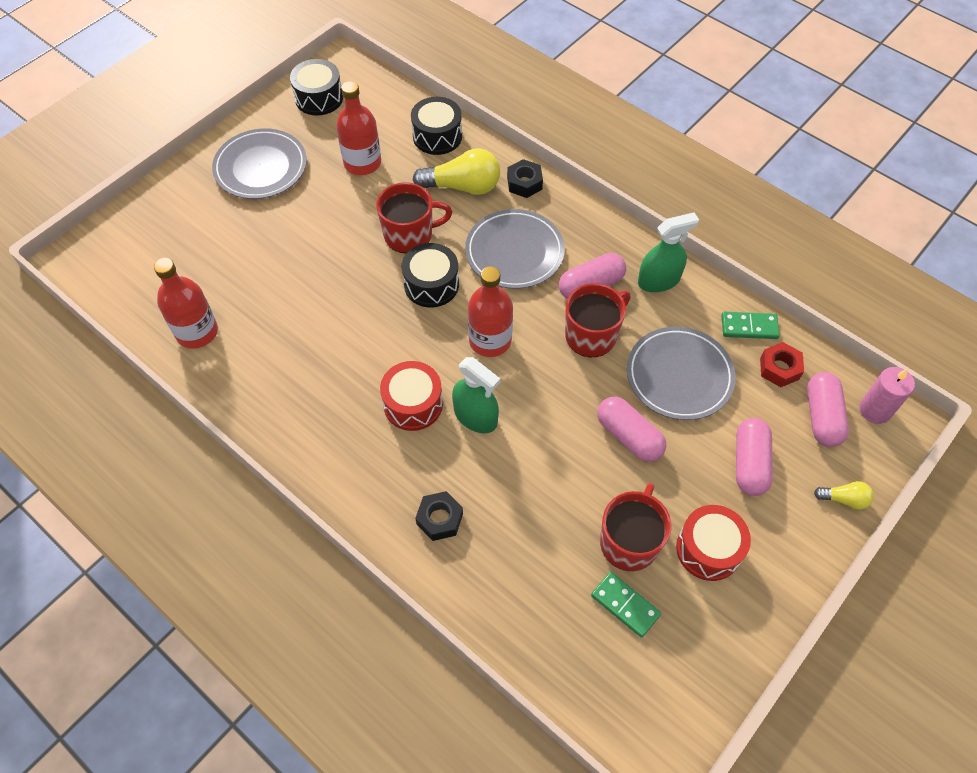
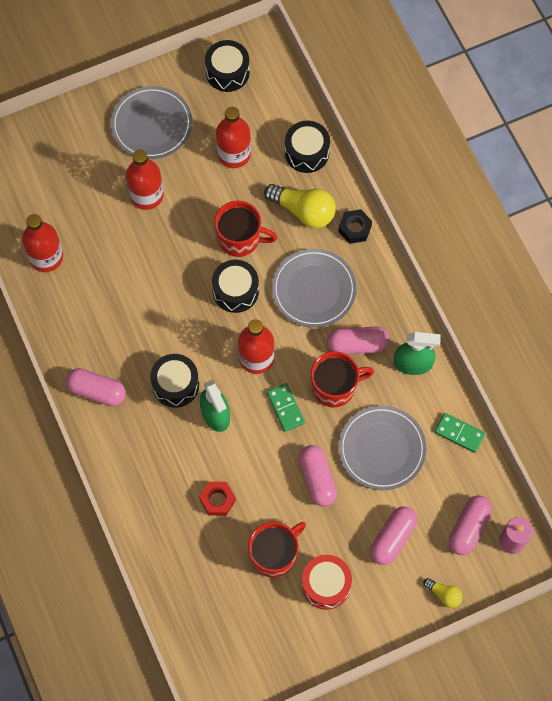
camera: 25 degrees right, 10 degrees up
(286, 231) = (146, 195): none -> red bottle
(322, 448) = (97, 391): none -> pink capsule
(413, 404) = (175, 385): red drum -> black drum
(439, 519) = (153, 479): black nut -> none
(625, 605) = (247, 596): green domino -> green domino (285, 408)
(779, 368) = (461, 477): red nut -> red nut (217, 500)

